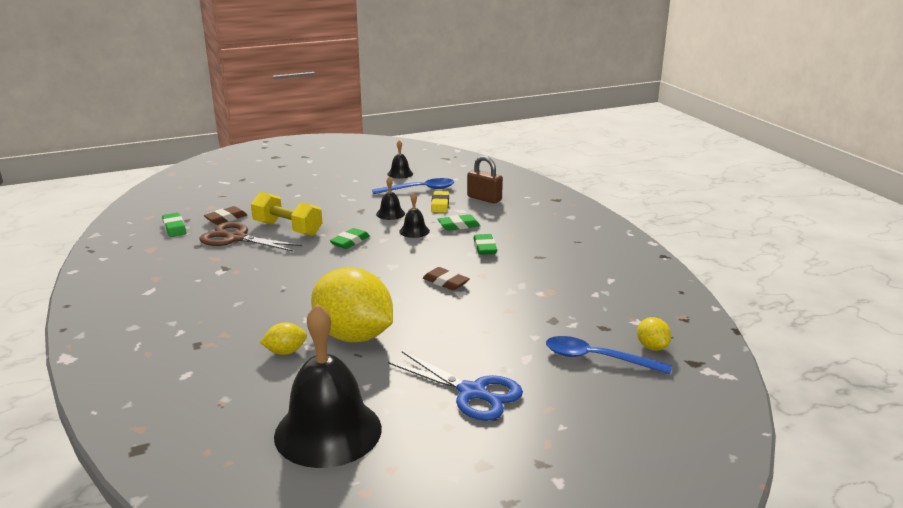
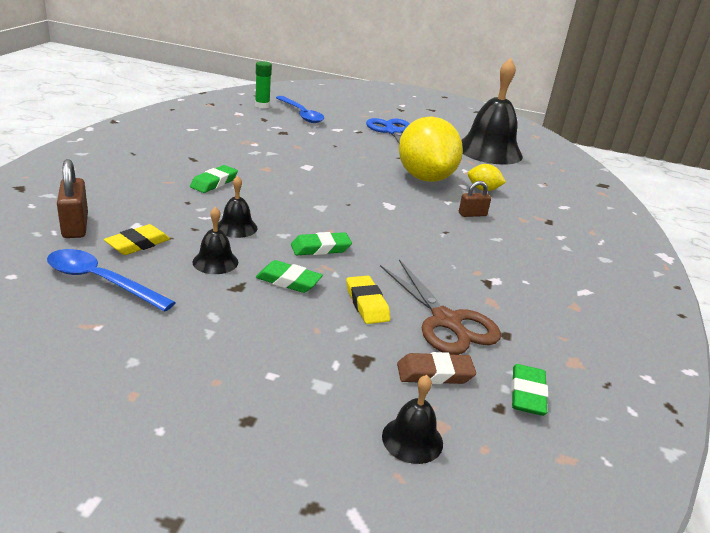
camera: 145 degrees left, 5 degrees up
(274, 315) = (472, 214): none -> brown padlock
(287, 229) = (367, 304): yellow dumbbell -> yellow eraser
(400, 174) = (44, 334): black bell -> black bell (412, 439)
(445, 282) = (303, 176): brown eraser -> none
(458, 226) = (184, 211): green eraser -> green eraser (288, 281)
(652, 347) = (262, 106): yellow lemon -> green glue stick

